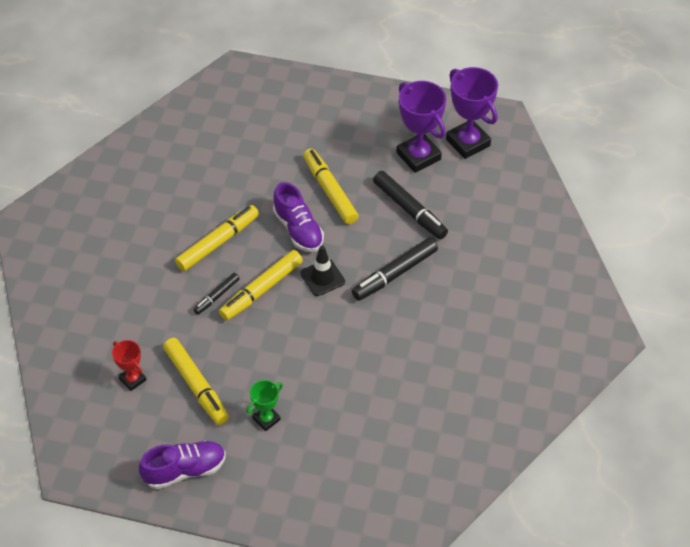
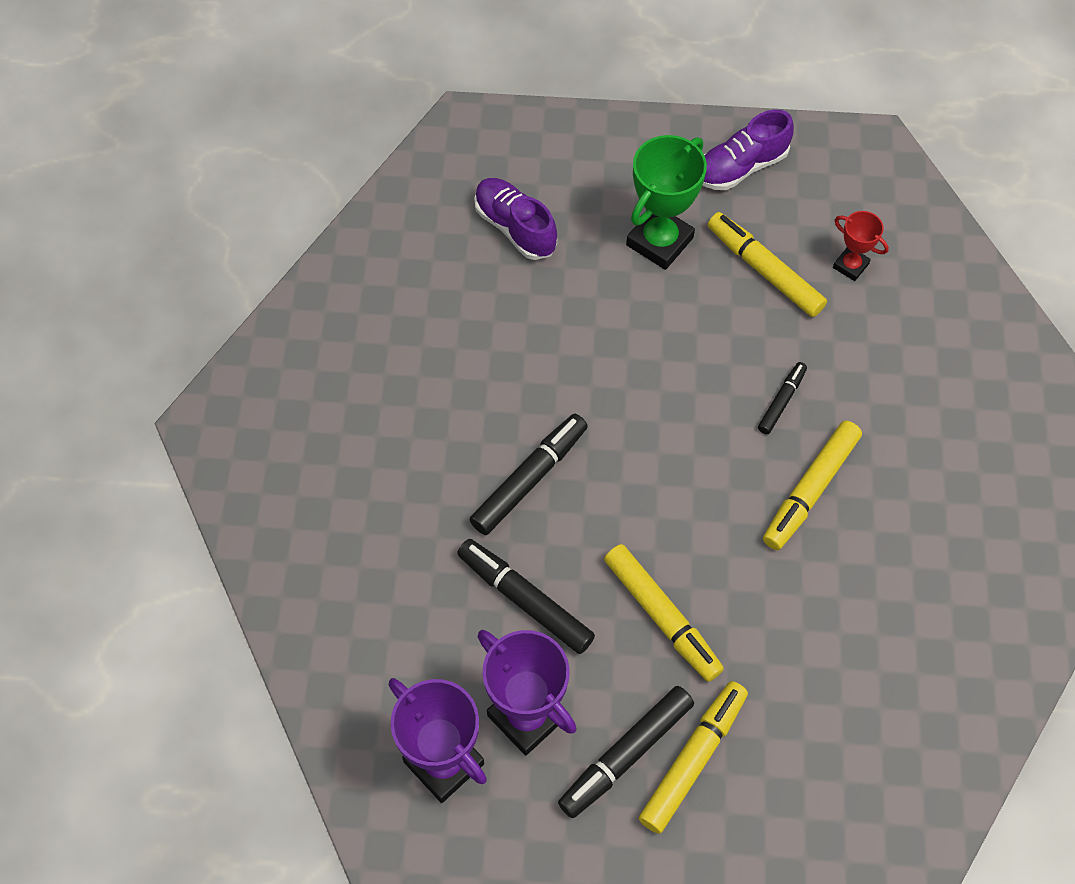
camera: 170 degrees right, 10 degrees up
(261, 290) = (720, 421): yellow marker -> yellow marker (693, 759)
(266, 419) = (659, 241): green trophy -> green trophy, size x1.86
(298, 229) = (694, 534): purple shoe -> purple shoe (515, 227)
(322, 277) = (636, 456): black traffic cone -> none
(367, 133) = (626, 755): none -> black marker

